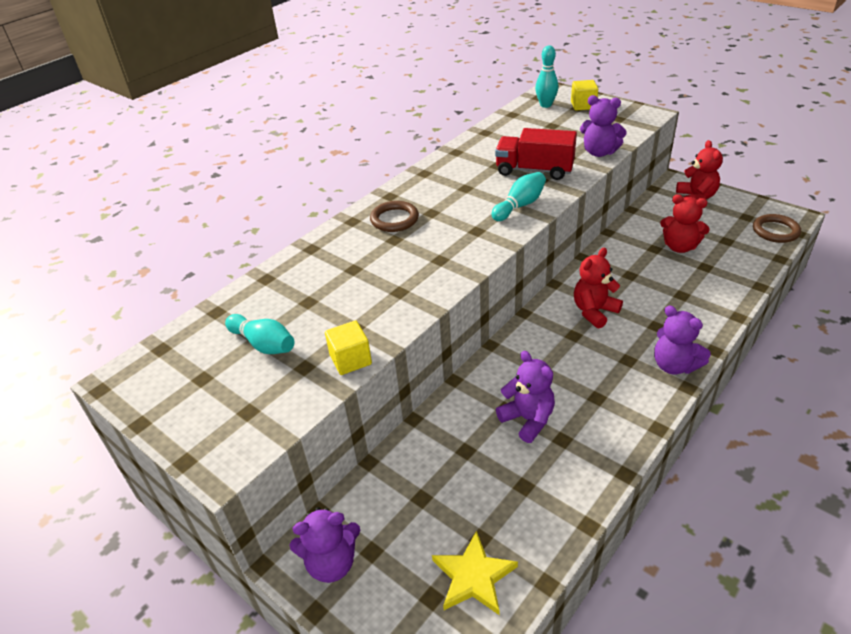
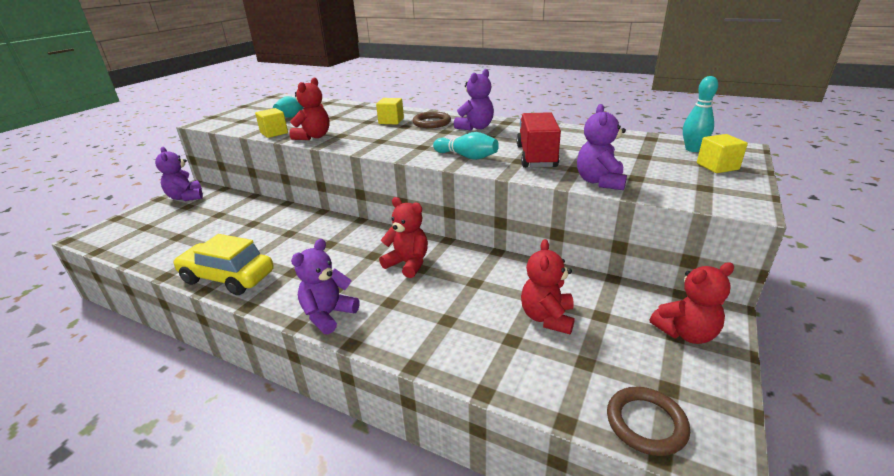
camera: 75 degrees right, 10 degrees down
(366, 249) = (391, 121): none -> yellow cube
(393, 316) = (313, 137): none -> red teddy bear
(473, 576) = (151, 237): yellow star -> none
(528, 419) = (274, 243): purple teddy bear -> purple teddy bear (475, 127)
(601, 455) = (228, 277): none -> yellow car

